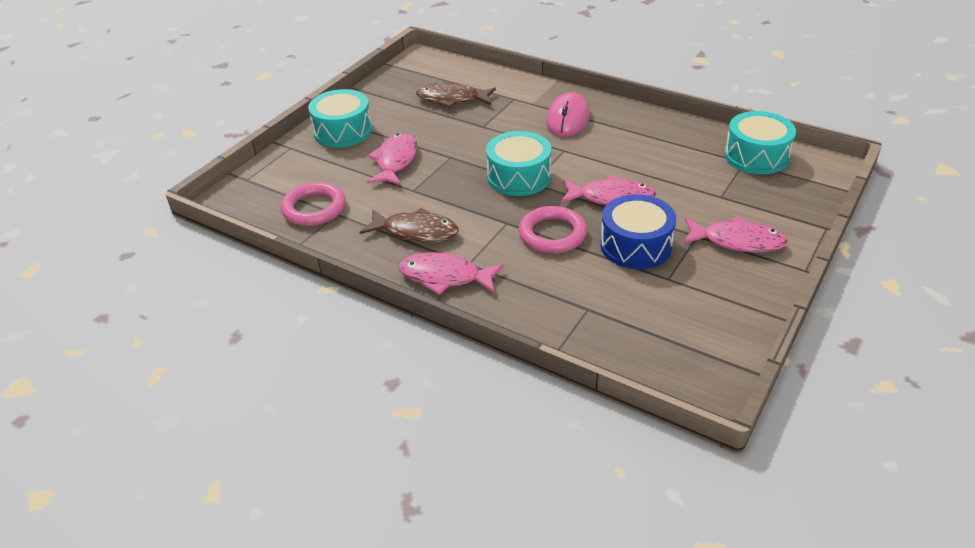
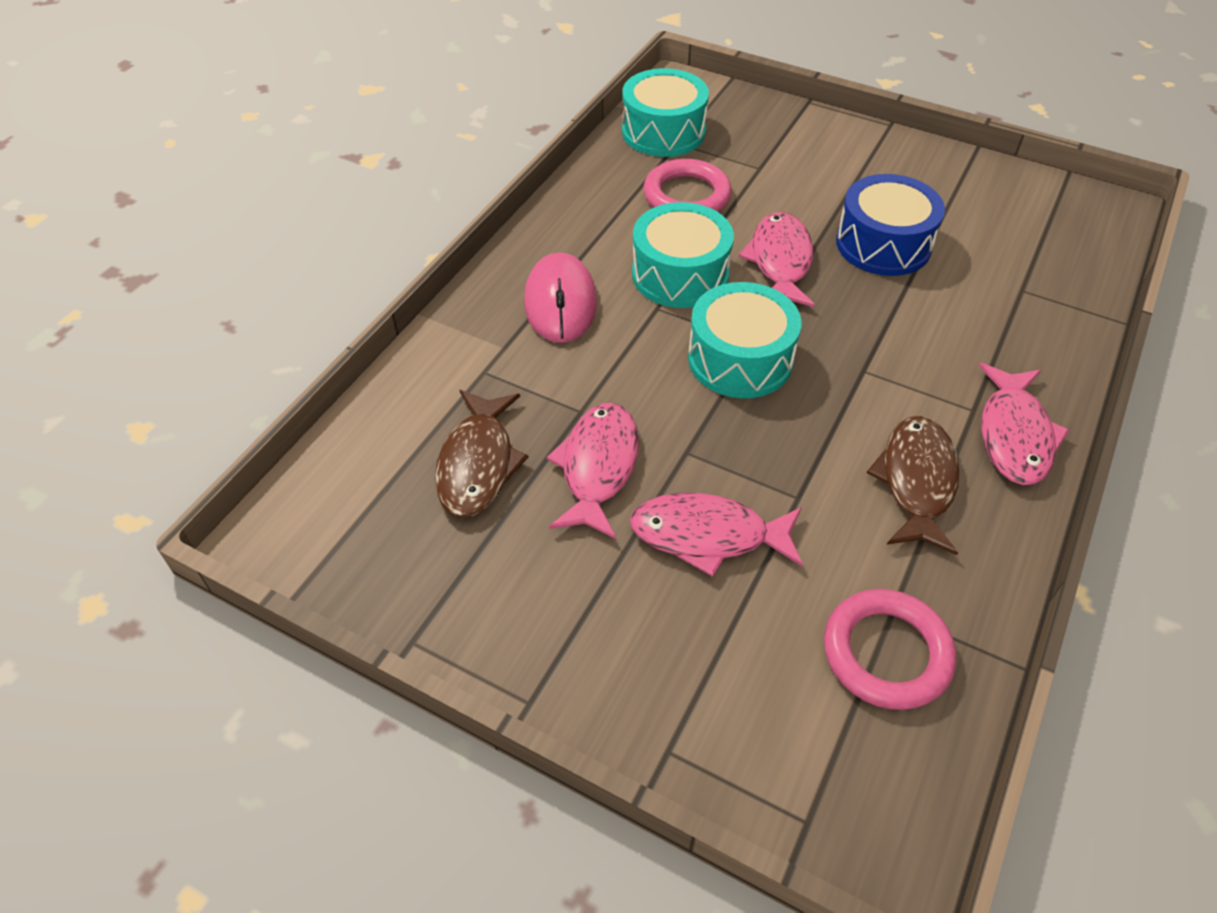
camera: 95 degrees left, 10 degrees up
(343, 131) = (598, 649): turquoise drum -> turquoise drum (680, 274)
(552, 234) = (879, 321): pink ring -> pink ring (686, 196)
(567, 118) = (560, 302): pink mouse -> pink mouse turned 75 degrees clockwise
(737, 241) = (851, 164): pink fish -> pink fish (598, 467)

